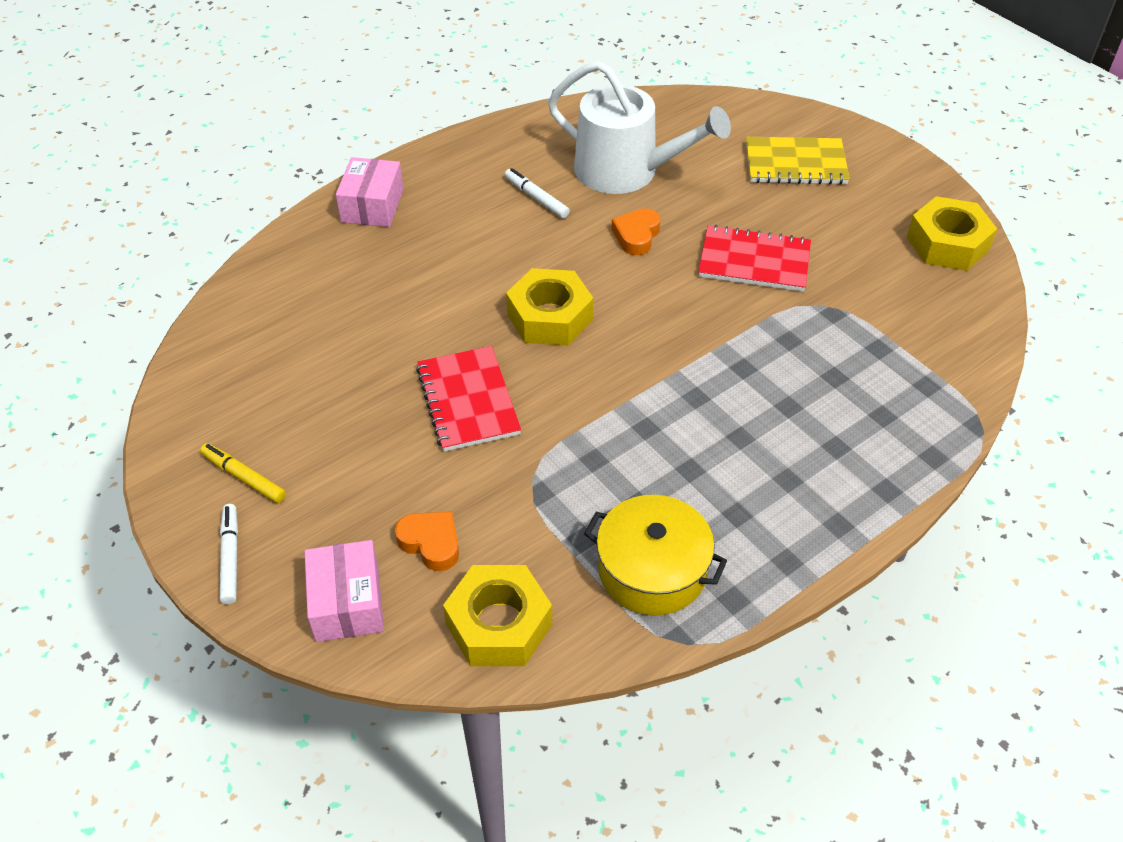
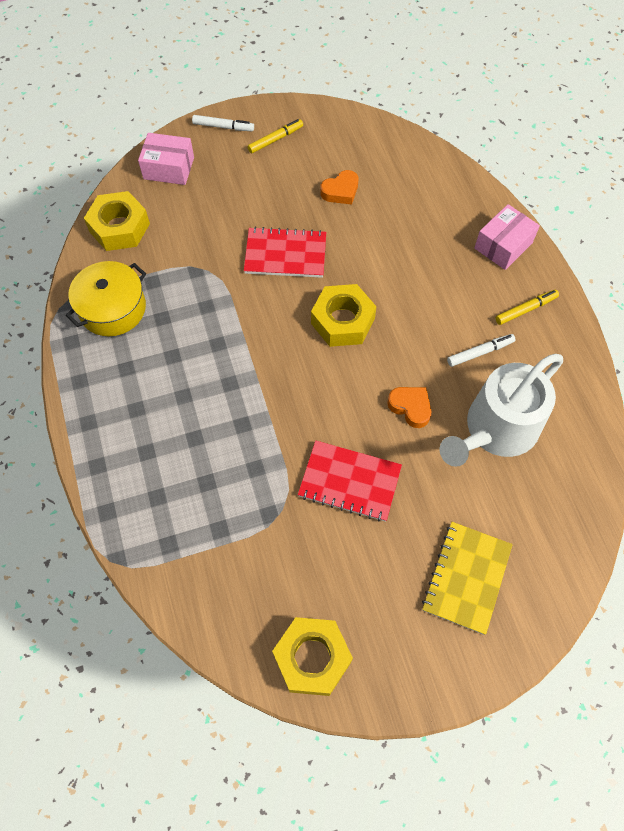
camera: 110 degrees right, 15 degrees up
(372, 206) = (503, 245): pink box -> pink box turned 75 degrees counterclockwise
(431, 543) = (187, 211): orange heart -> orange heart (340, 191)
(460, 174) = (526, 310): none -> yellow marker
(754, 261) = (349, 482): red notebook -> red notebook turned 75 degrees clockwise

